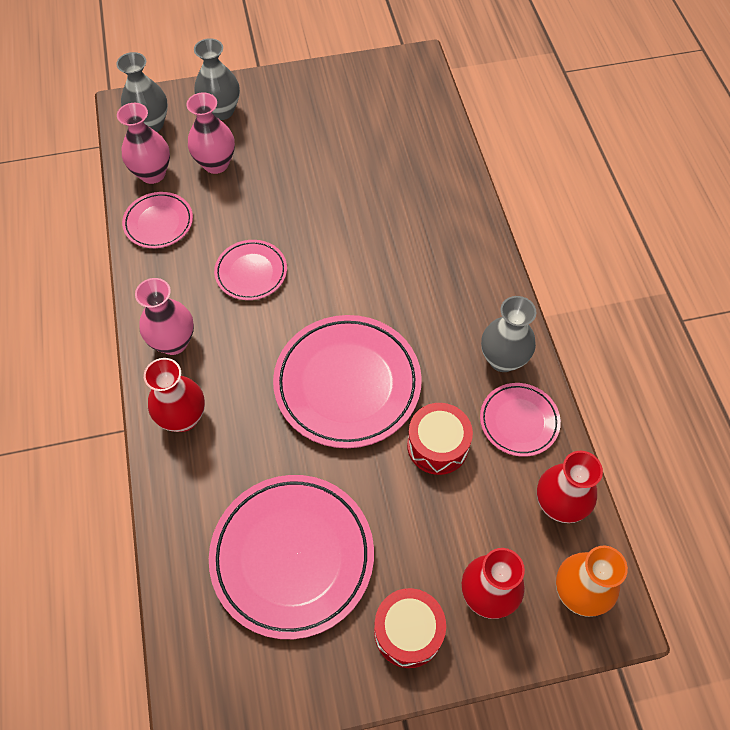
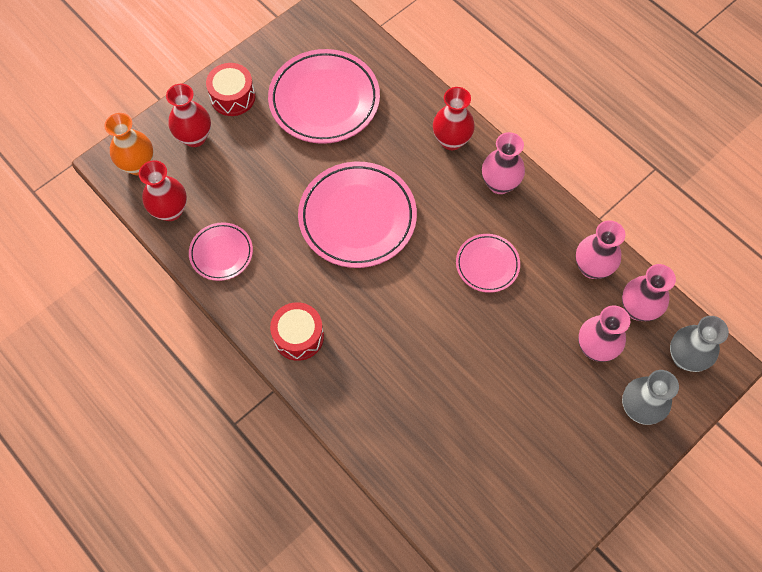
camera: 150 degrees right, 5 degrees up
(159, 223) = (592, 267): pink plate -> pink vase
(437, 445) = (270, 208): red drum -> red drum (298, 336)
(503, 359) = (254, 294): grey vase -> none

